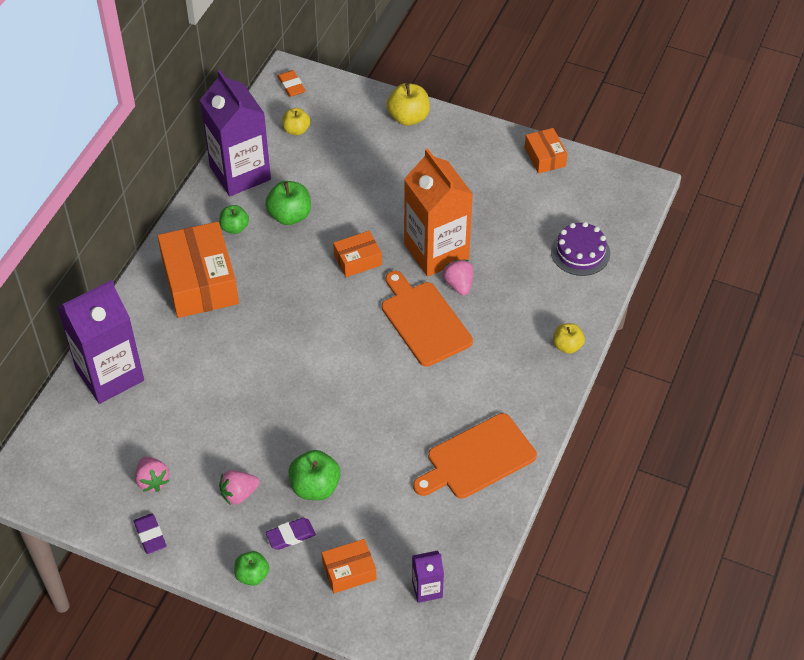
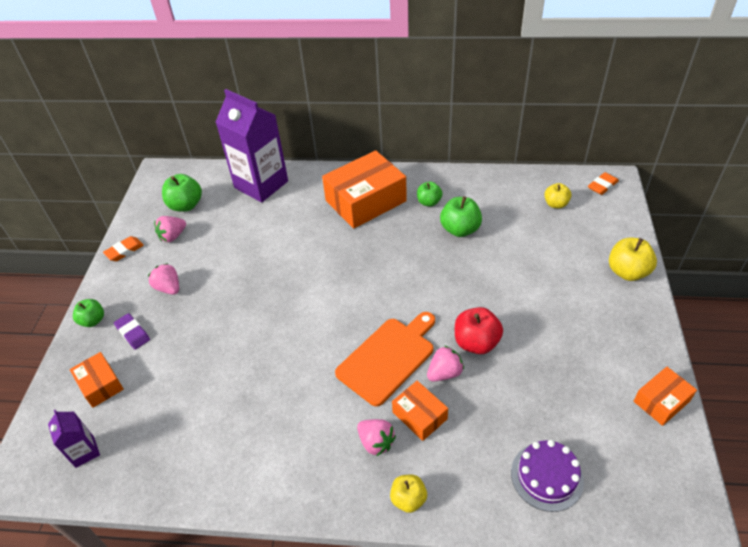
camera: 75 degrees right, 5 degrees down
(150, 535) = (124, 251): purple eraser -> orange eraser
(240, 173) = (486, 187): purple carton -> none
(315, 487) = (183, 334): green apple -> green apple (186, 205)
(357, 260) = (435, 288): orange box -> orange box (419, 415)
(436, 251) = (476, 342): orange carton -> red apple
(477, 458) = (238, 452): orange cutting board -> none
(508, 354) = (376, 442): none -> pink strawberry

